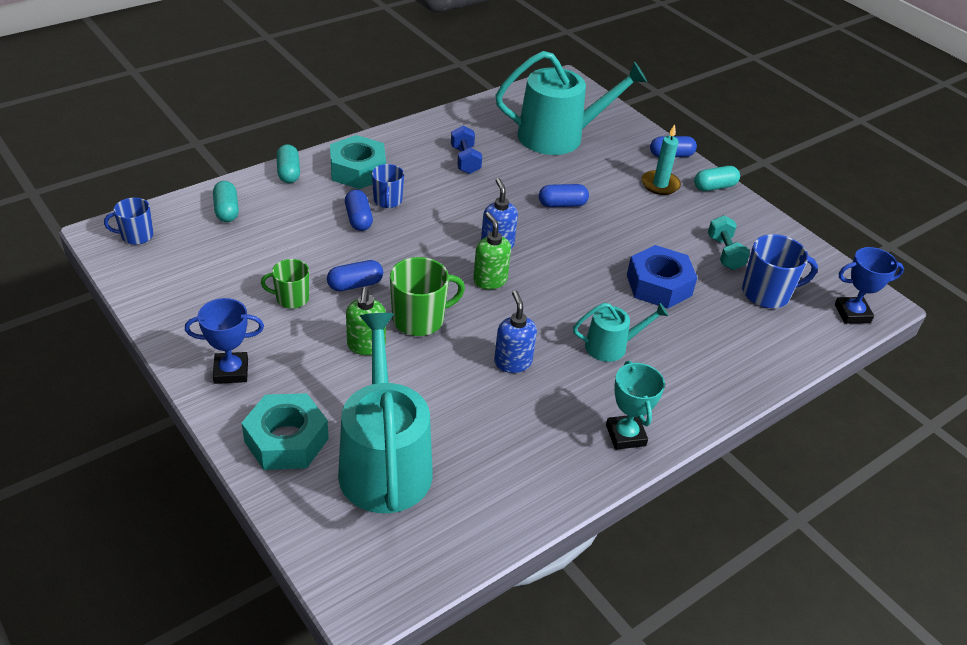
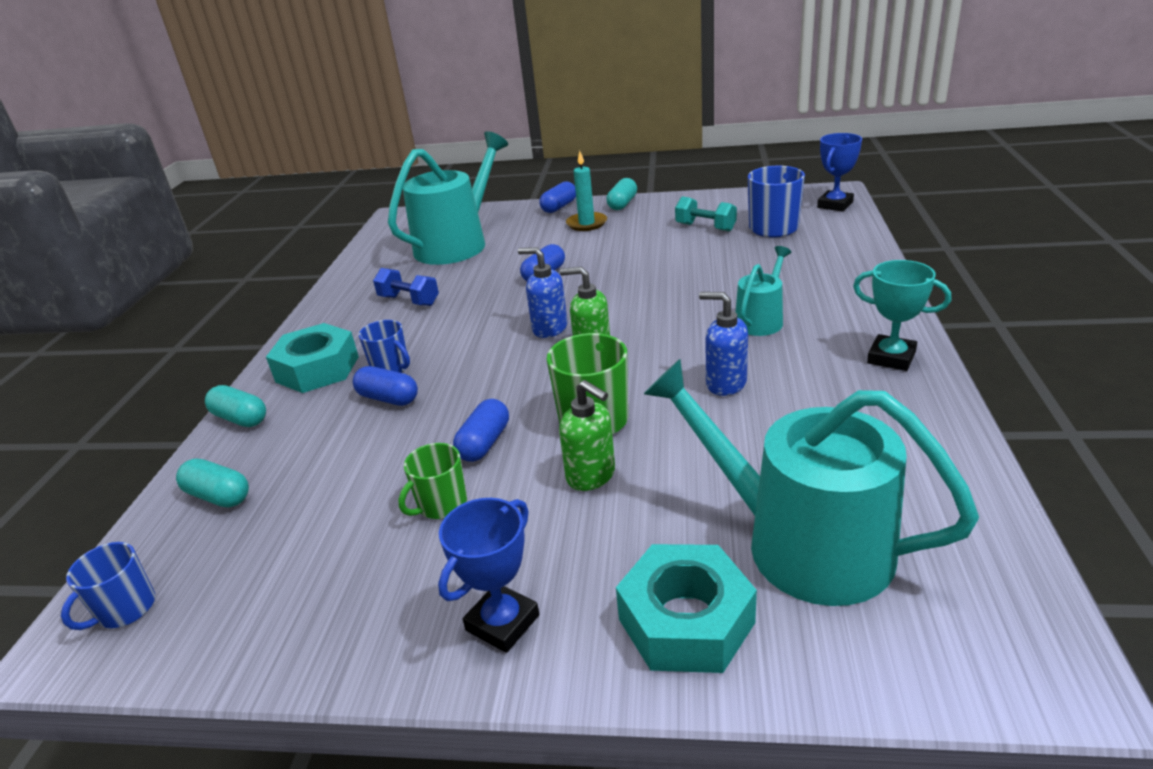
camera: 40 degrees left, 10 degrees down
(659, 285) = (708, 268): blue nut -> none

